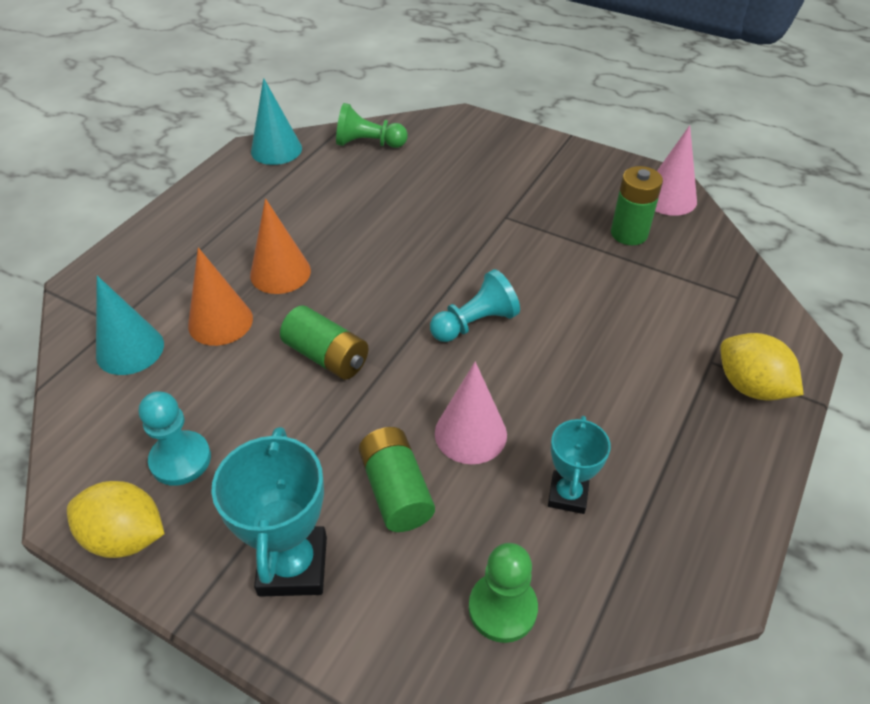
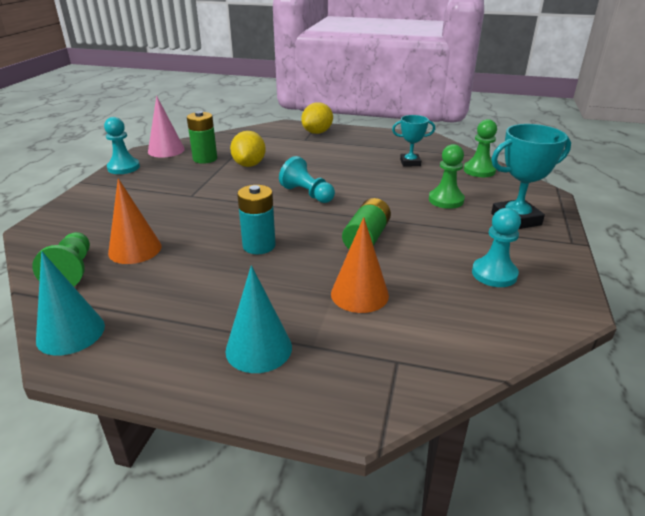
camera: 105 degrees left, 15 degrees down
(126, 537) = (563, 278): yellow lemon -> yellow lemon (249, 165)
(130, 349) = (421, 336): turquoise cone -> turquoise cone (259, 348)
(280, 273) = (286, 278): orange cone -> orange cone (135, 249)
(355, 260) = (259, 246): none -> turquoise battery
(396, 490) = (446, 200): green battery -> green pawn
(470, 433) = (393, 186): pink cone -> none
(608, 163) = (123, 168): none -> turquoise pawn

